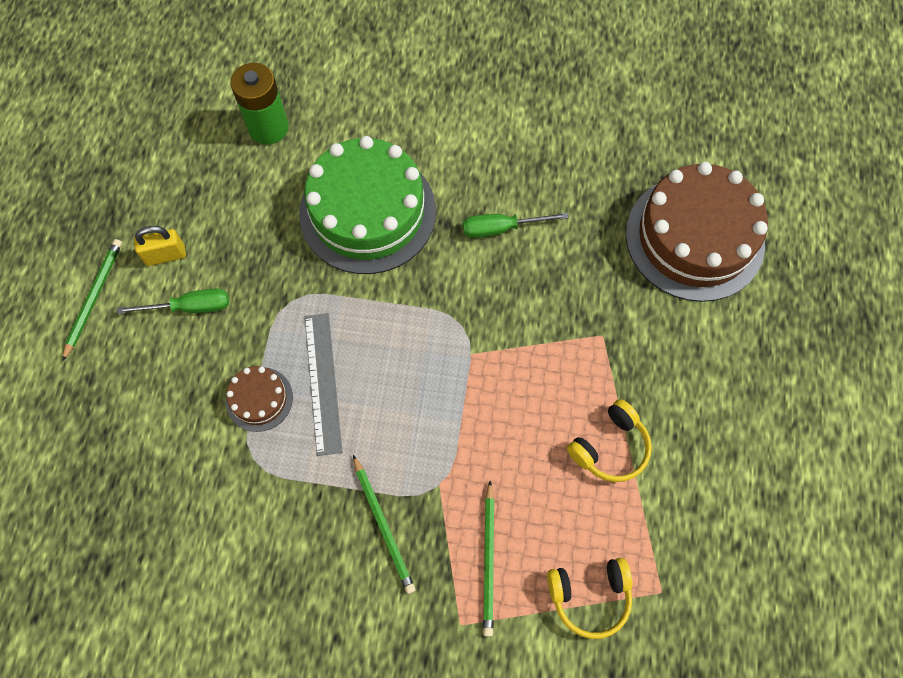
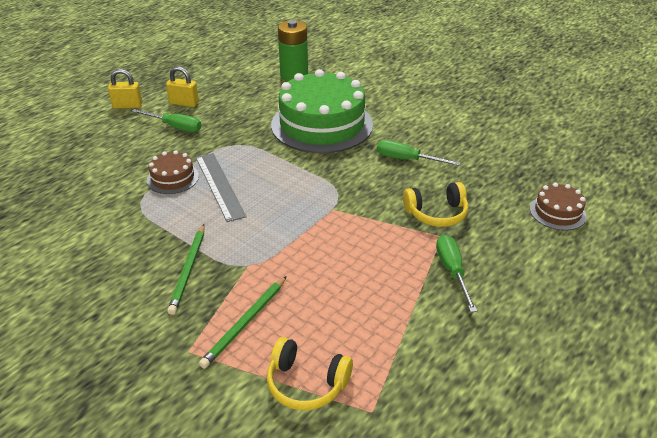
camera: 30 degrees right, 30 degrees down
(94, 298) = (127, 106): green pencil -> yellow padlock
(323, 382) = (219, 186): grey ruler -> grey ruler turned 45 degrees counterclockwise
(610, 447) = (398, 299): yellow headphones -> yellow headphones (436, 214)
(638, 381) = (452, 271): none -> green screwdriver
(694, 238) = (557, 212): brown cake -> brown cake, size x0.45

